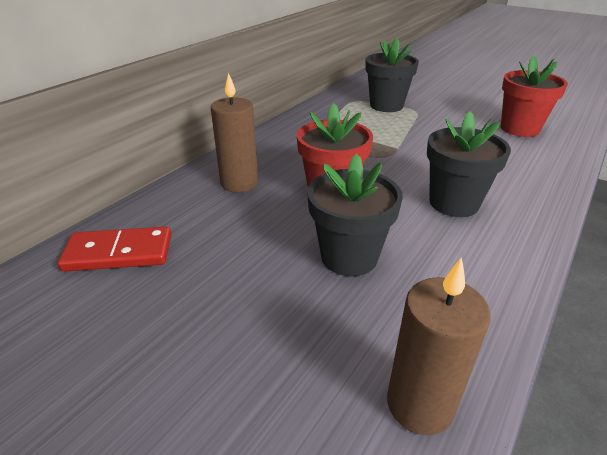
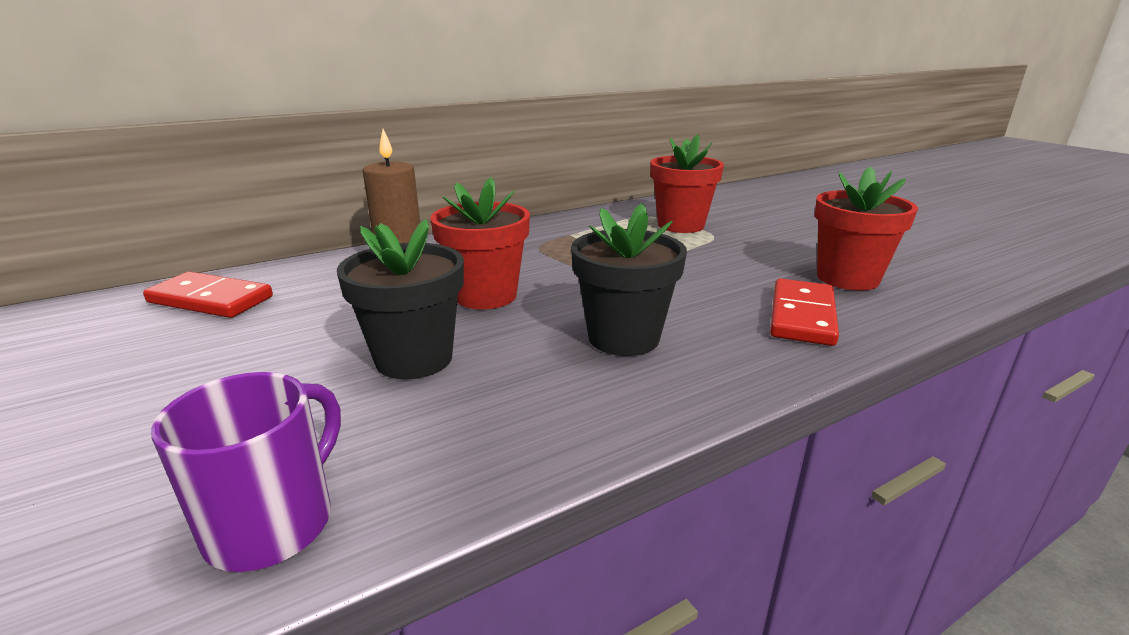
camera: 25 degrees right, 10 degrees down
(386, 105) = (681, 225): black flower pot -> red flower pot
(420, 404) = (273, 523): brown candle -> purple mug
(525, 161) = (801, 316): none -> red domino

